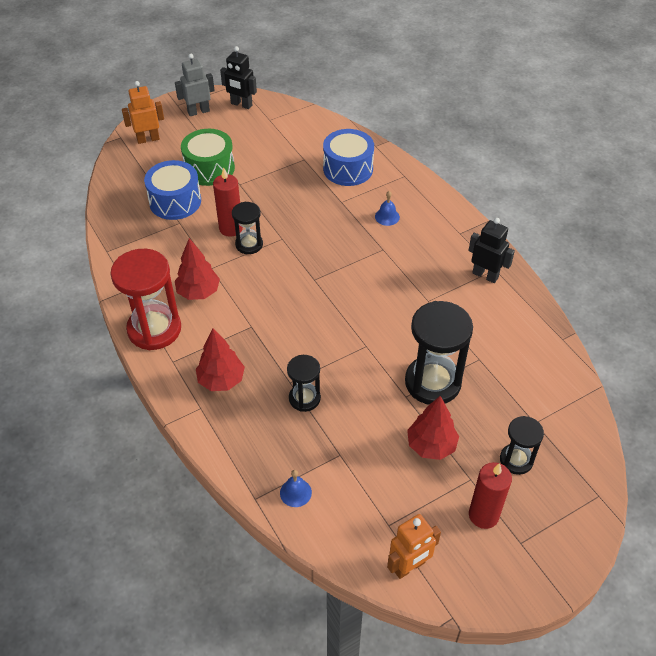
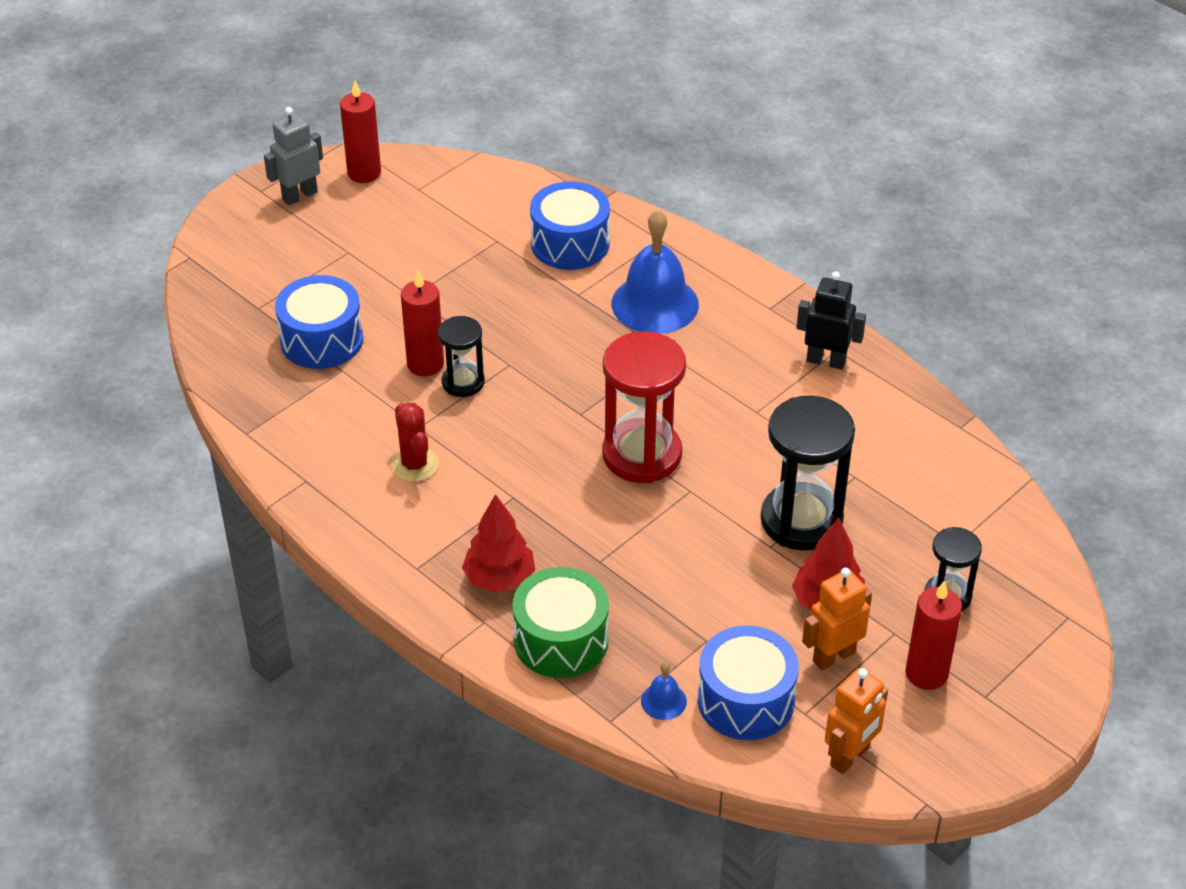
camera: 15 degrees left, 5 degrees down
(148, 139) = (236, 252): orange robot -> orange robot (833, 656)
(154, 329) = (370, 529): red hourglass -> red hourglass (642, 454)
(198, 292) = (414, 465): red tree -> red cactus
(209, 168) = (355, 281): green drum -> green drum (561, 640)
(241, 104) = (364, 173): black robot -> red candle
(304, 398) = (629, 578): black hourglass -> none
(351, 505) = (746, 700): none -> blue drum
(387, 216) = (655, 304): blue bell -> blue bell, size x2.28

